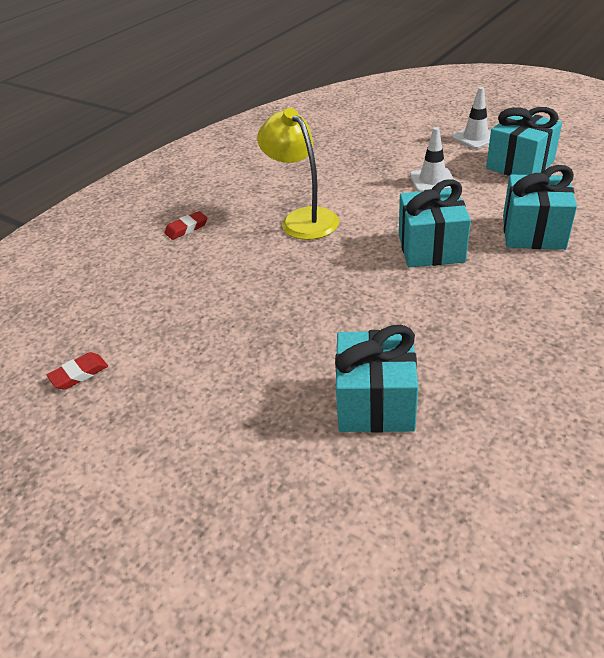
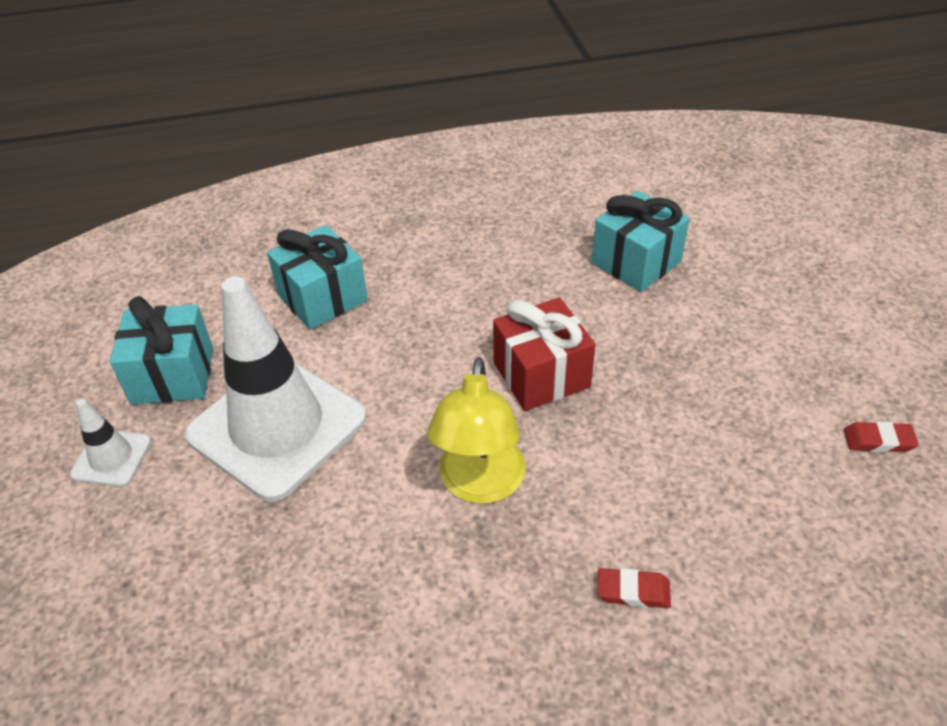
camera: 140 degrees left, 5 degrees up
(338, 278) = (541, 375): none -> red gift
(431, 248) = (421, 345): turquoise gift -> none
(432, 181) = (277, 427): white traffic cone -> white traffic cone, size x2.26

